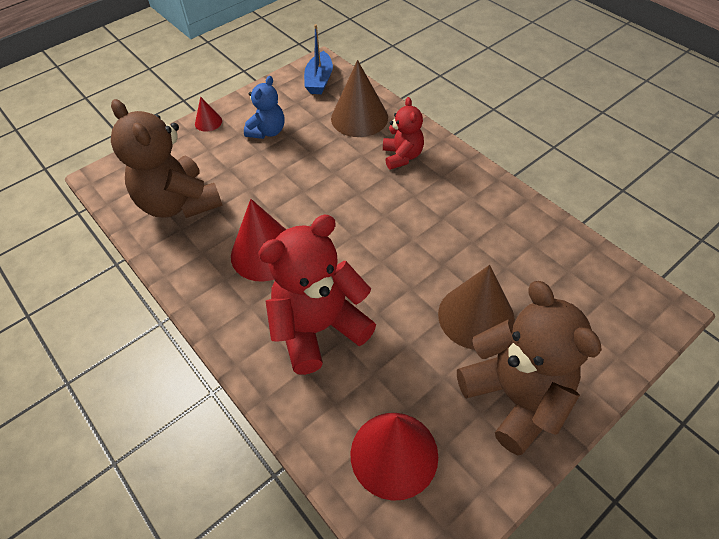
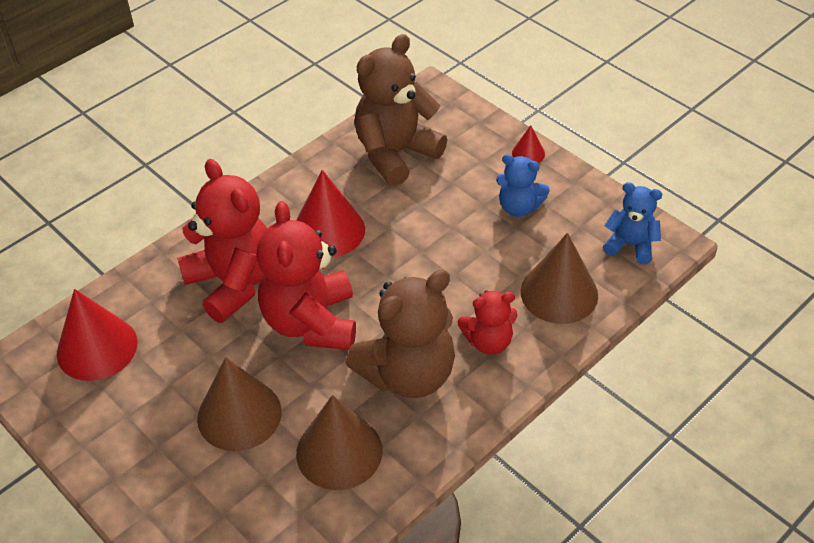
camera: 85 degrees right, 5 degrees down
(319, 80) = (630, 245): blue boat -> blue teddy bear
(374, 265) = (311, 322): none -> red teddy bear
(508, 246) = (339, 451): none -> brown cone
(515, 397) = (140, 445): brown teddy bear -> brown teddy bear (408, 374)

